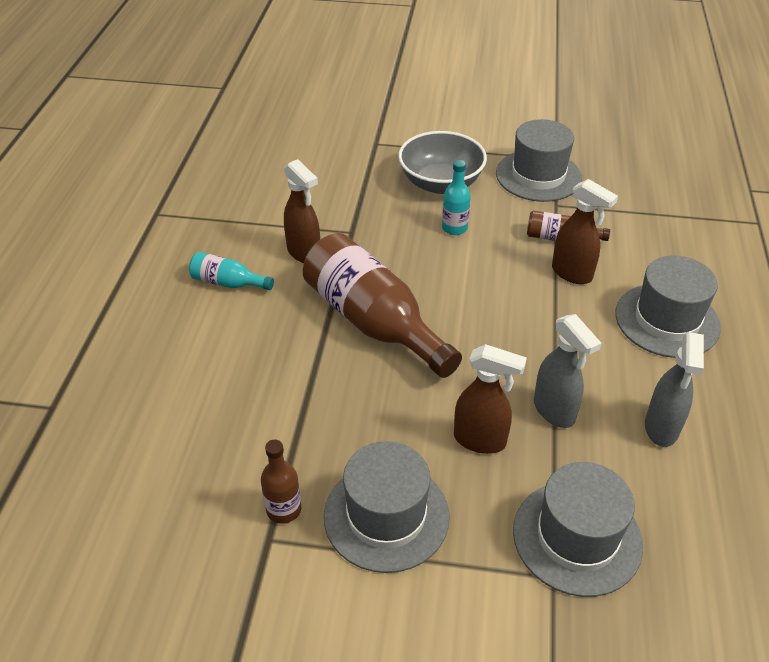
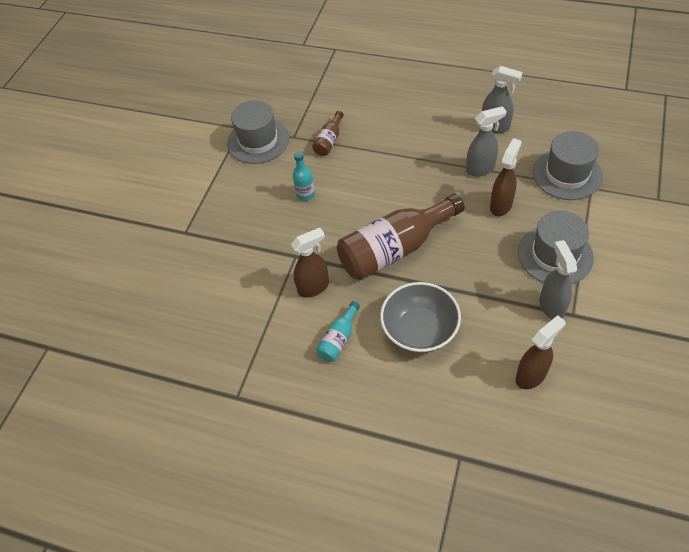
camera: 75 degrees left, 10 degrees up
(284, 509) = (551, 306): brown bottle -> grey spray bottle
(440, 183) = (251, 196): grey bowl -> grey bowl (419, 330)
(572, 274) = (365, 141): brown spray bottle -> brown spray bottle (531, 375)
(667, 320) = (413, 107): grey hat -> none

